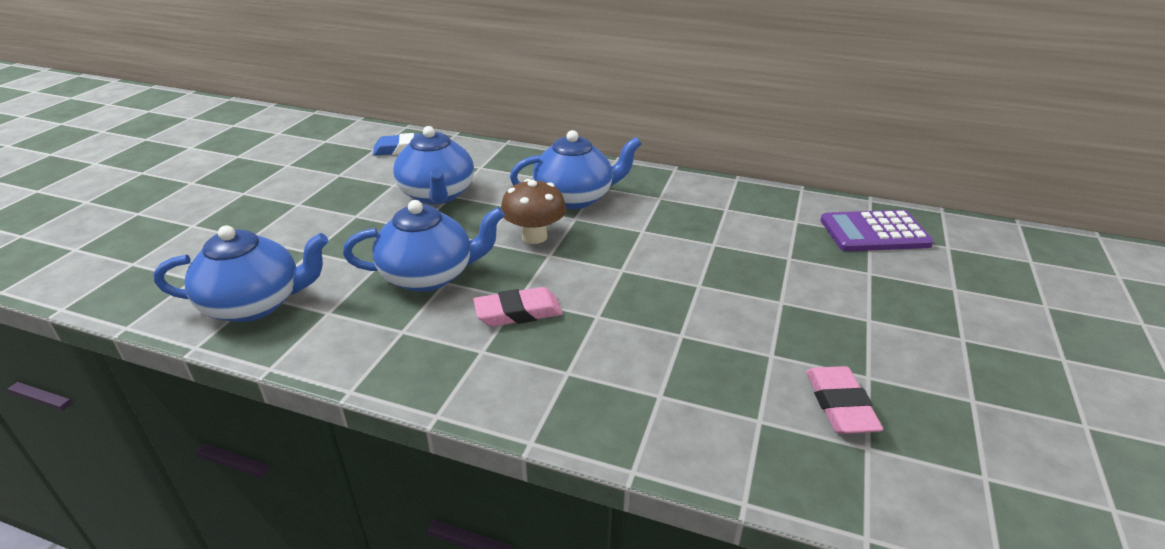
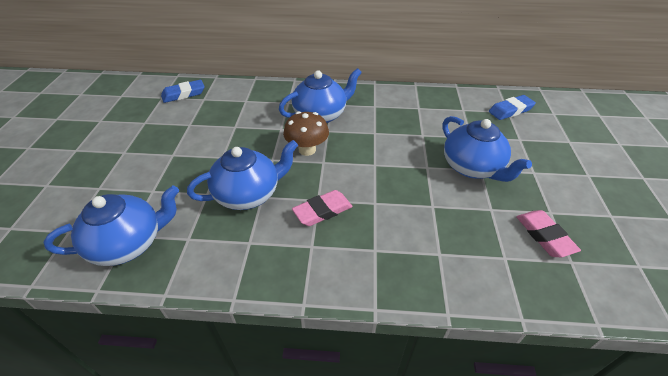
camera: 15 degrees left, 10 degrees up
(437, 195) = (225, 128): blue teapot -> blue teapot (472, 167)
(874, 232) = (510, 110): purple calculator -> blue eraser

